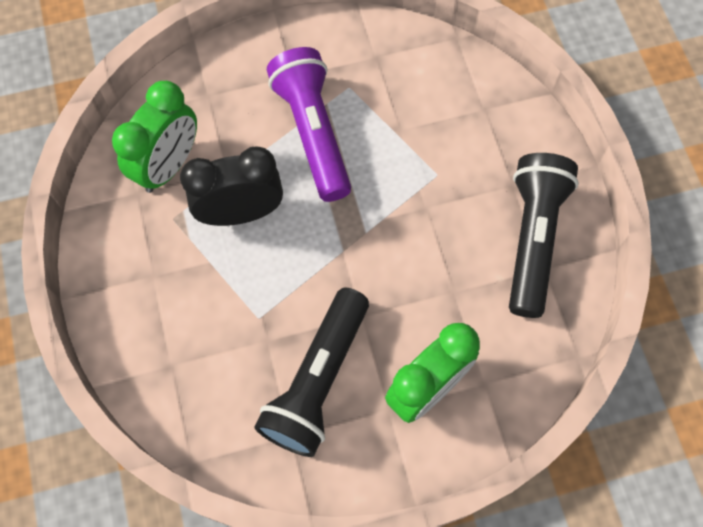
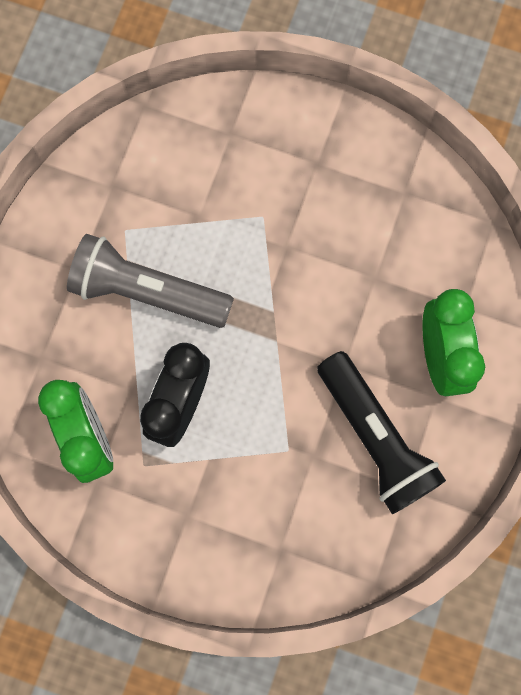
camera: 55 degrees left, 10 degrees up
(313, 132) = (147, 291): purple flashlight -> grey flashlight
(533, 239) = (374, 183): black flashlight -> none

